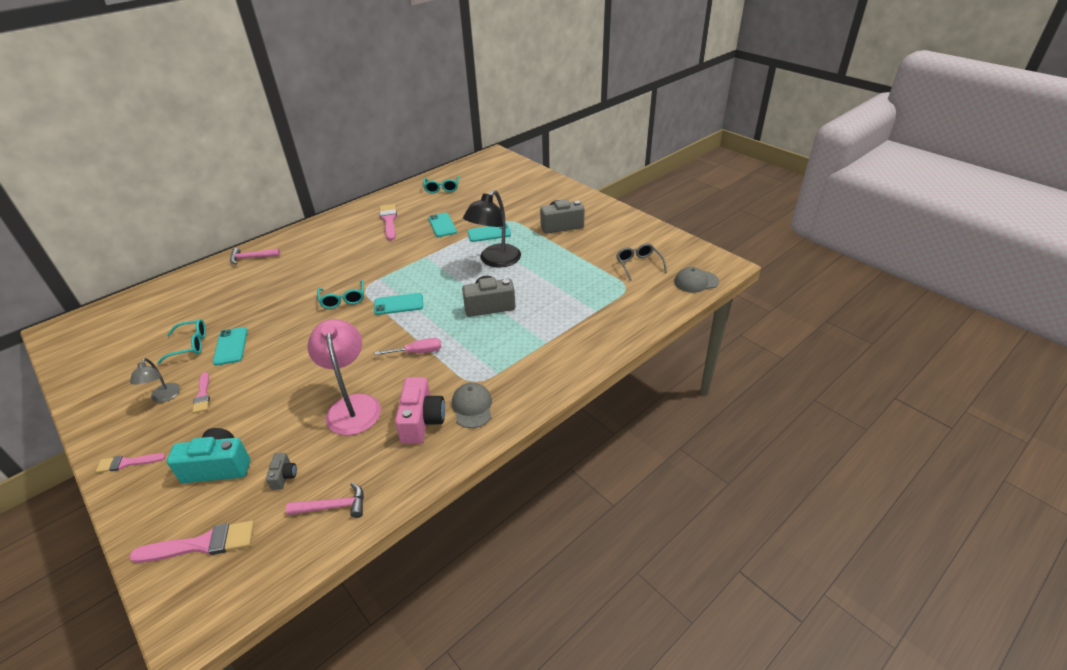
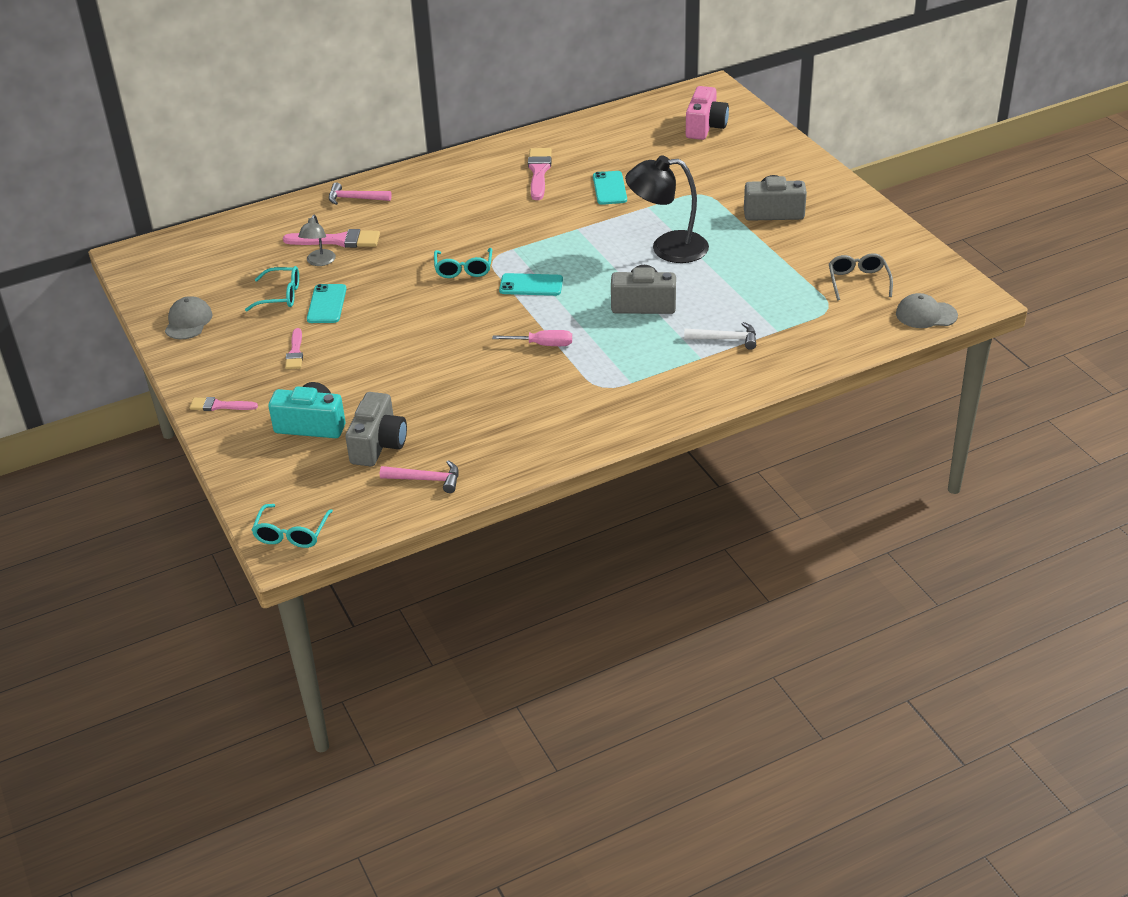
camera: 15 degrees right, 0 degrees up
(164, 397) = (253, 348): grey lamp -> grey lamp (319, 262)
(202, 544) = (295, 488): pink brush -> pink brush (338, 241)
(284, 476) = (378, 444): grey camera -> grey camera, size x2.01
(352, 405) = (458, 389): pink lamp -> none
(422, 421) = (532, 417): pink camera -> pink camera (705, 127)
(442, 188) = (622, 133): turquoise glasses -> turquoise glasses (291, 534)
(472, 407) = (592, 412): grey cap -> grey cap (188, 321)
(489, 233) = (670, 209): turquoise phone -> none
(495, 261) = (667, 248): black lamp -> black lamp turned 45 degrees clockwise
(560, 324) = (726, 339): none -> white hammer

